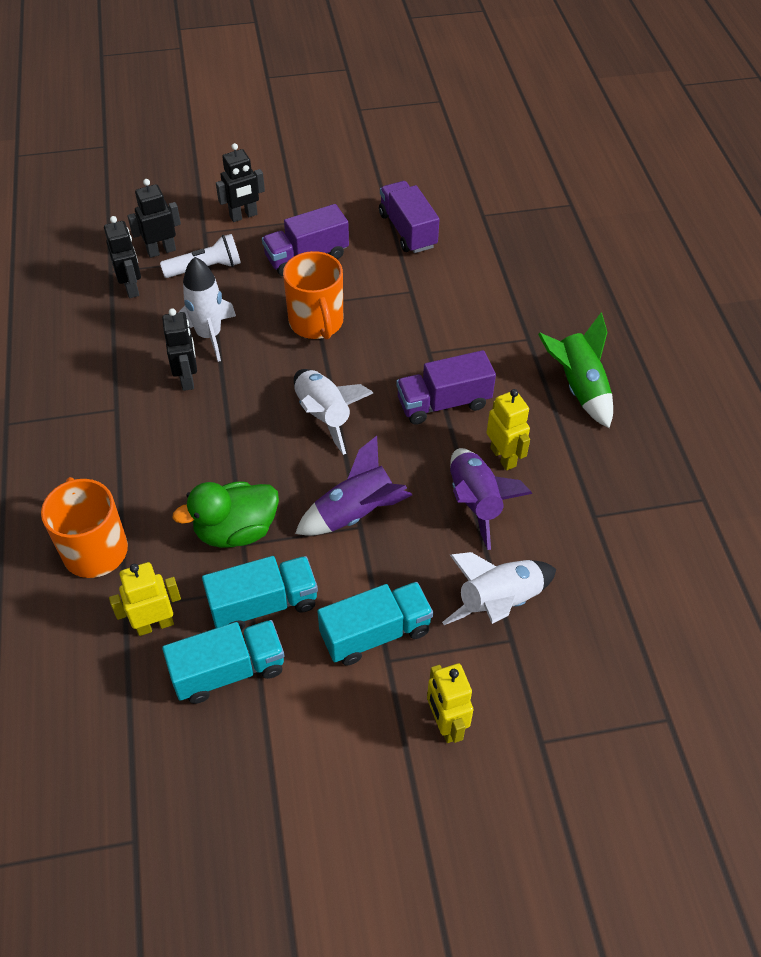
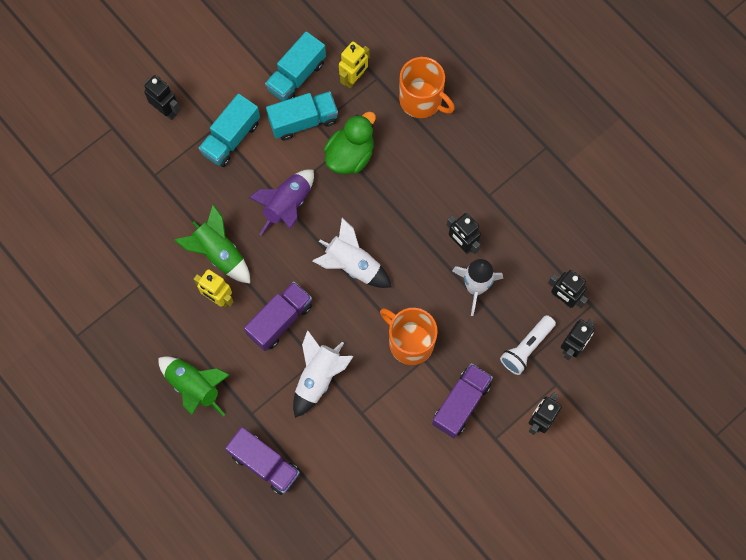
camera: 150 degrees right, 20 degrees up
(263, 604) = (303, 121): turquoise truck -> turquoise truck turned 150 degrees counterclockwise
(407, 230) = (402, 479): purple truck -> purple truck (264, 464)
(446, 724) = (166, 110): yellow robot -> black robot
(475, 502) = (219, 253): purple rocket -> green rocket
(499, 602) = (172, 194): white rocket -> white rocket (318, 377)

